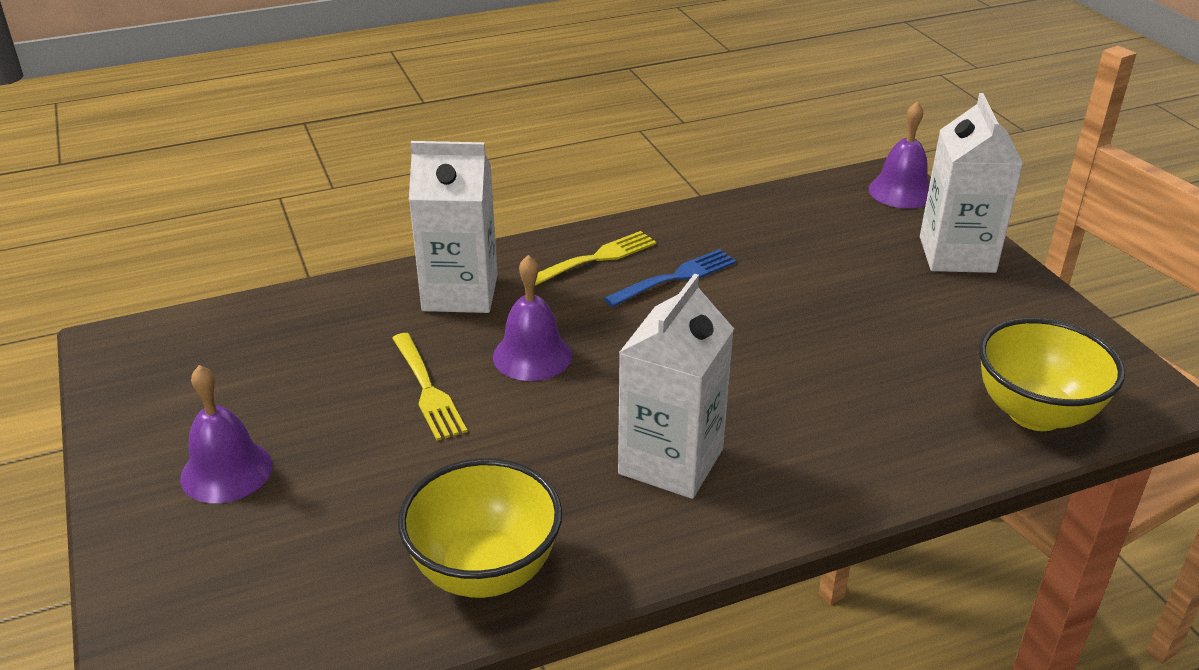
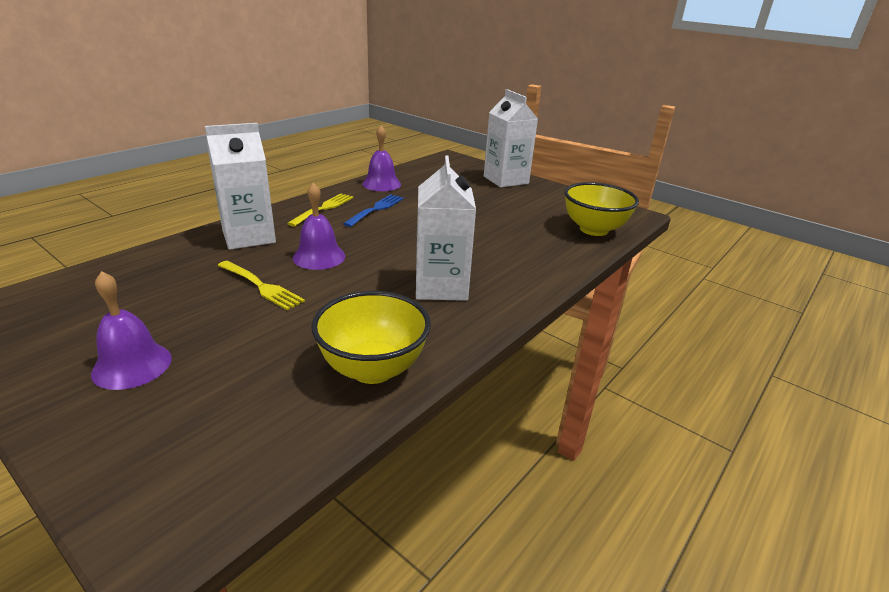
camera: 30 degrees left, 5 degrees down
(901, 191) = (460, 162): purple bell -> purple bell (381, 184)

